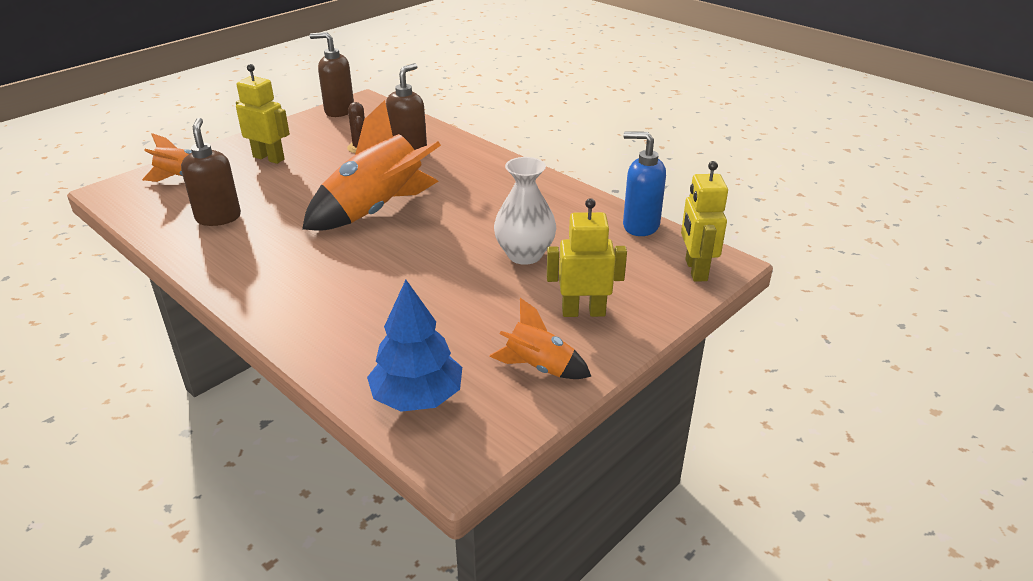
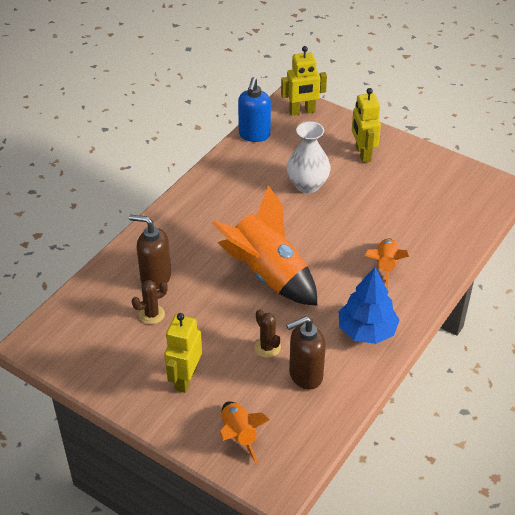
camera: 100 degrees left, 10 degrees up
(272, 201) = (267, 347): none -> brown cactus
(339, 111) = (63, 355): brown soap dispenser -> none
(417, 397) = (466, 209): blue tree -> blue tree (366, 331)
(539, 367) = (420, 166): orange rocket -> orange rocket (385, 267)

